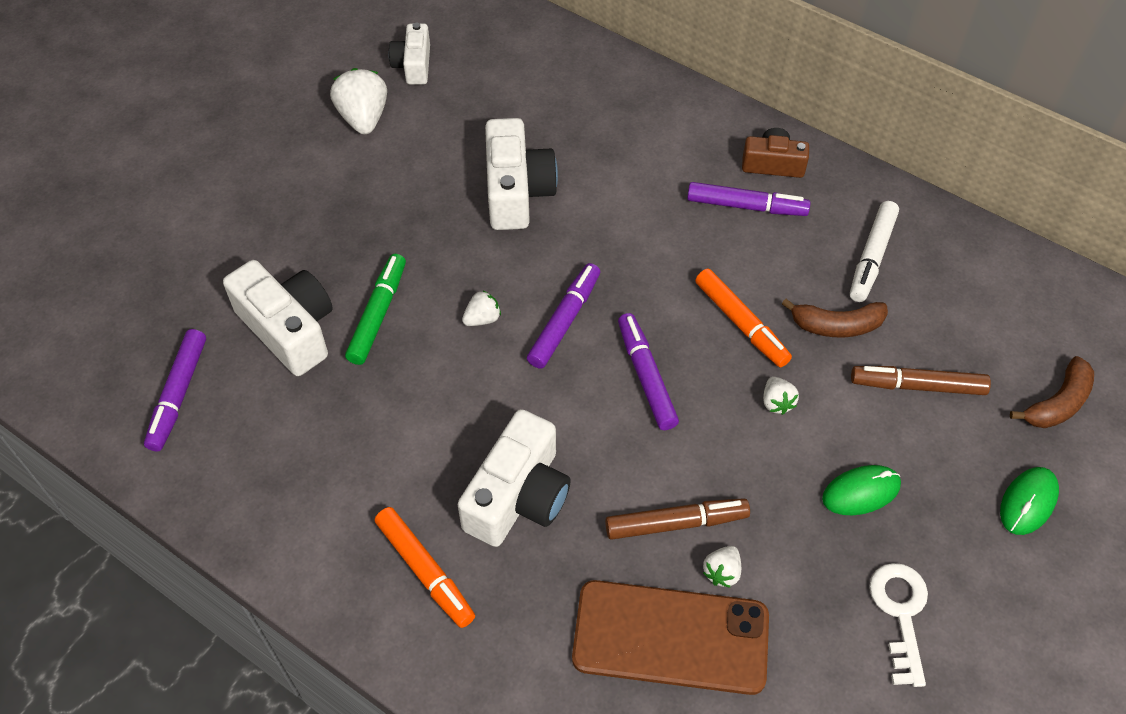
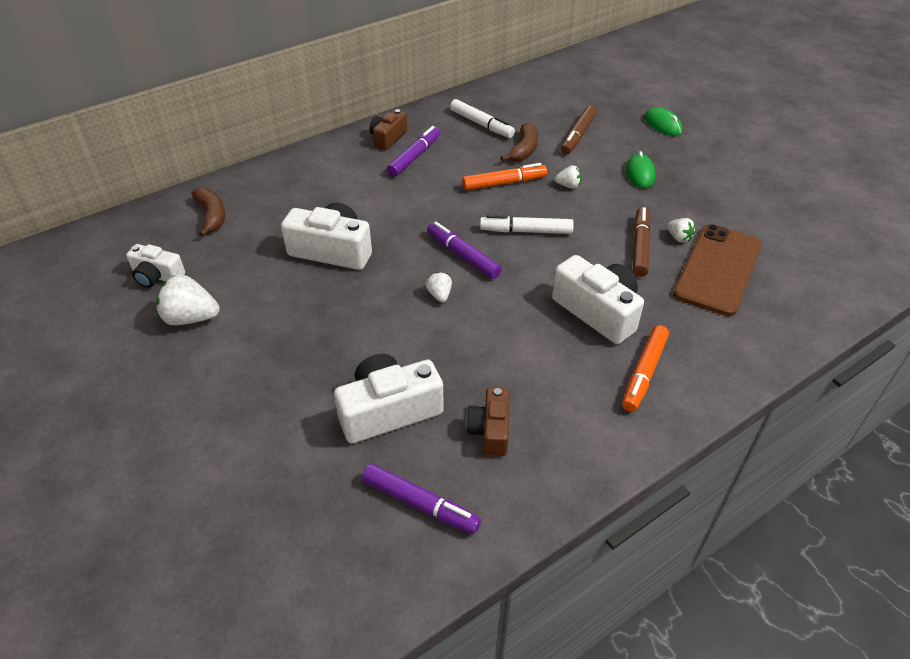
camera: 70 degrees left, 10 degrees down
(288, 429) = (490, 430): none -> brown camera
(378, 314) = (404, 351): green marker -> none
(425, 571) = (644, 373): orange marker -> orange marker turned 135 degrees clockwise
(646, 376) = (526, 231): purple marker -> white marker
(900, 614) = (719, 182): white key -> none
(1057, 403) = (606, 98): brown banana -> brown banana (212, 216)

